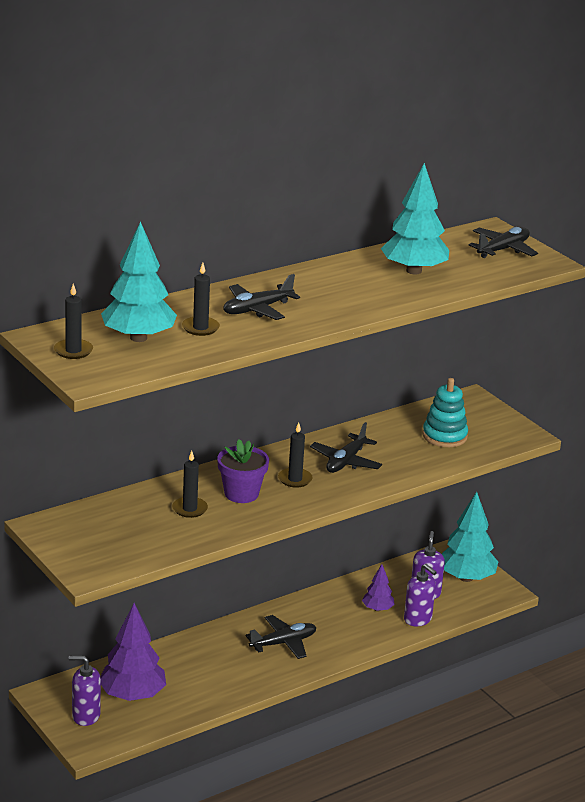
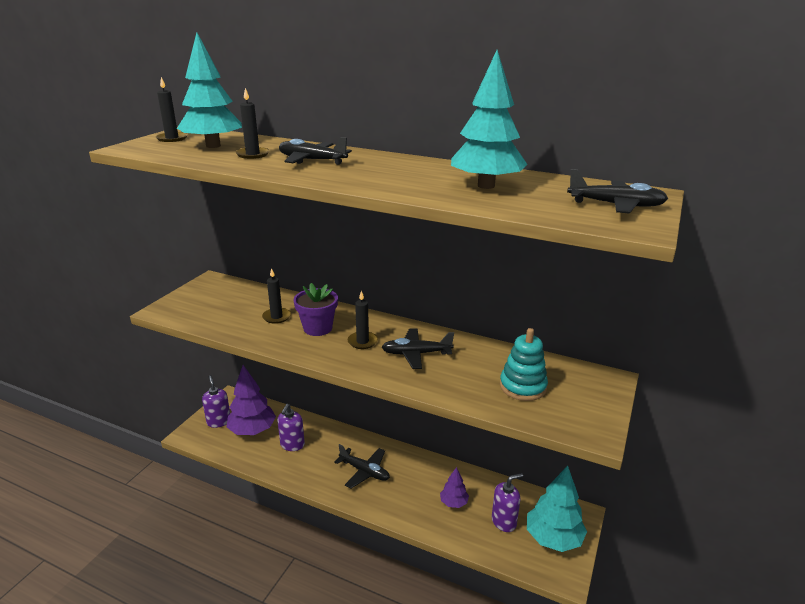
camera: 60 degrees right, 0 degrees up
(418, 619) = (464, 533): purple soap dispenser -> purple soap dispenser (292, 445)

